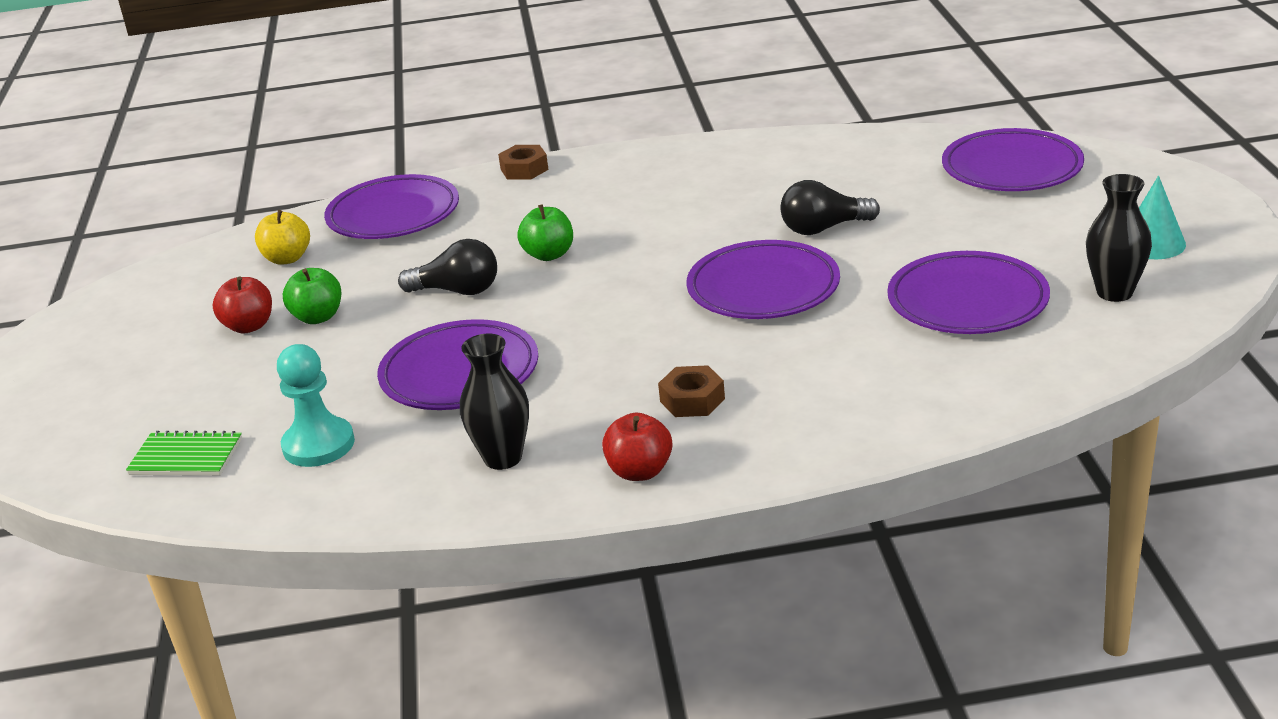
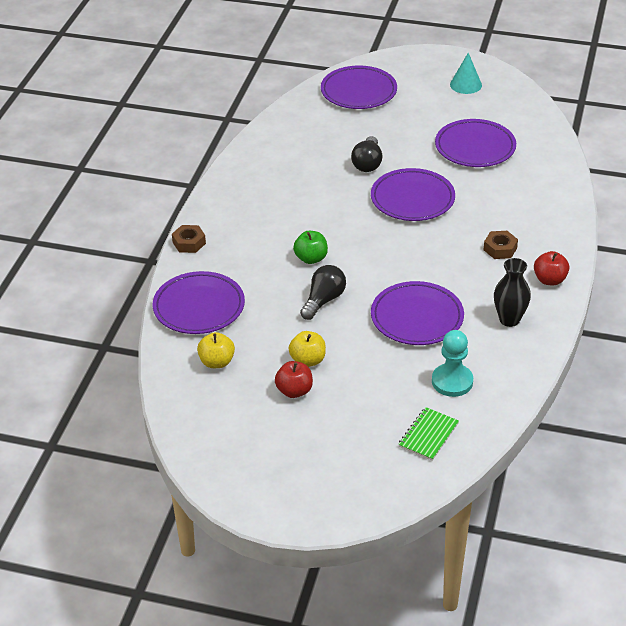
camera: 70 degrees left, 10 degrees up
(318, 317) = (308, 360): green apple -> yellow apple
(1114, 292) = (499, 109): black vase -> none

